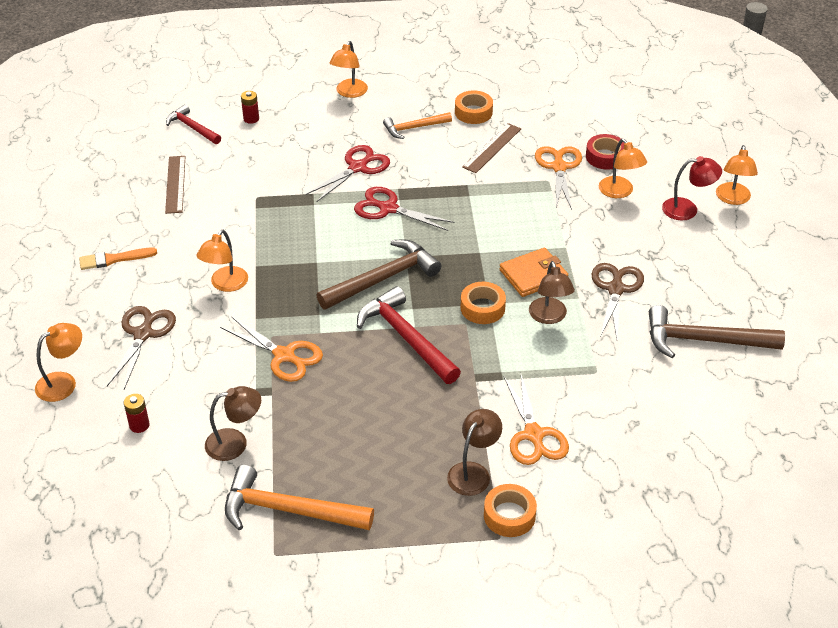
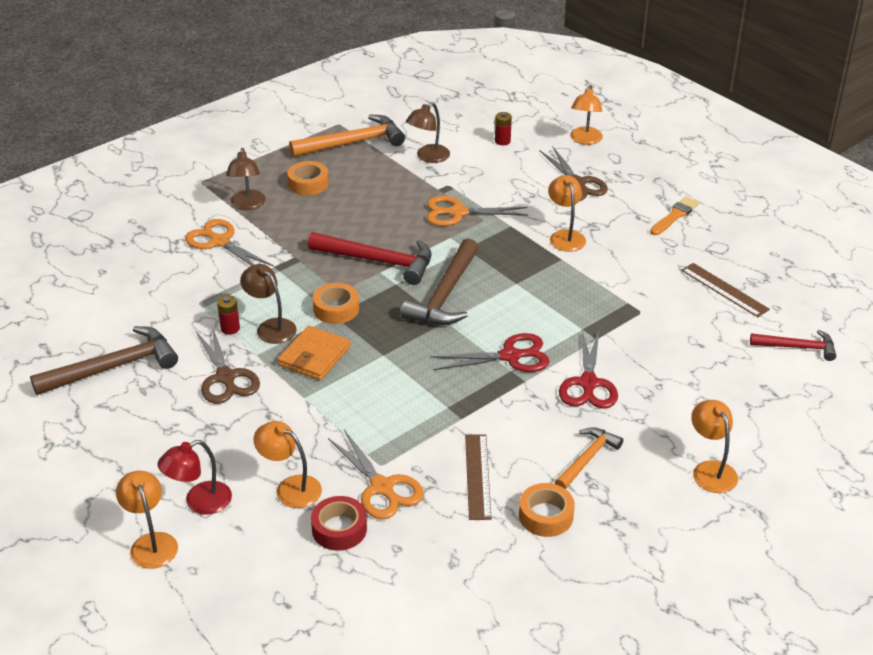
camera: 145 degrees right, 5 degrees down
(251, 119) = (760, 385): red battery -> red battery (230, 328)
(509, 515) = (203, 194): orange tape -> orange tape (308, 184)

